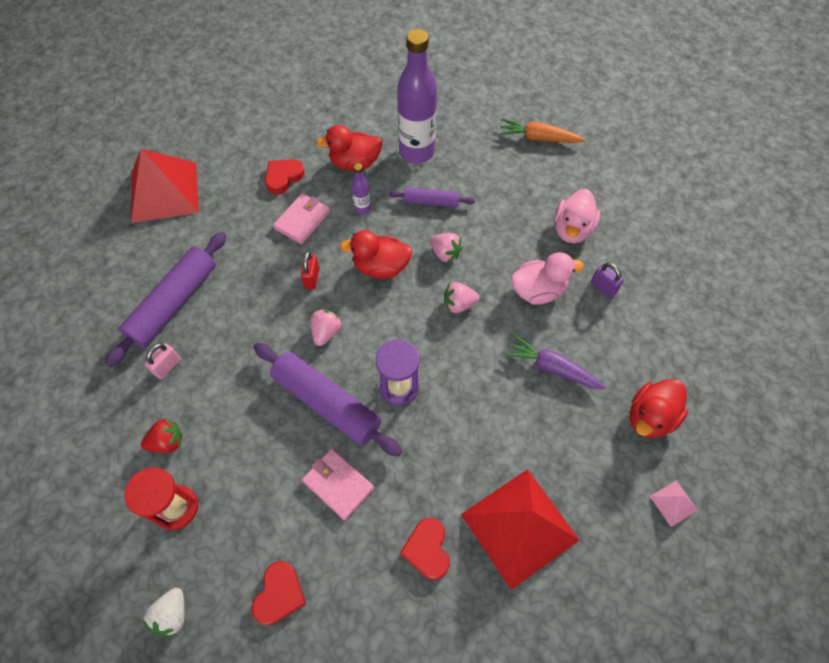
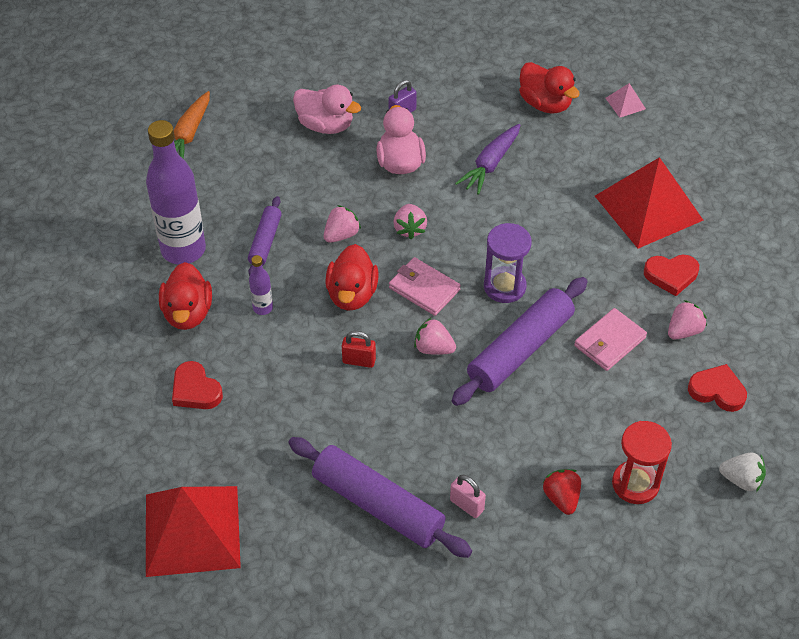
camera: 85 degrees left, 10 degrees down
(302, 220) = (270, 370): pink wallet -> pink wallet (424, 289)
(355, 561) = (684, 331): none -> pink strawberry

